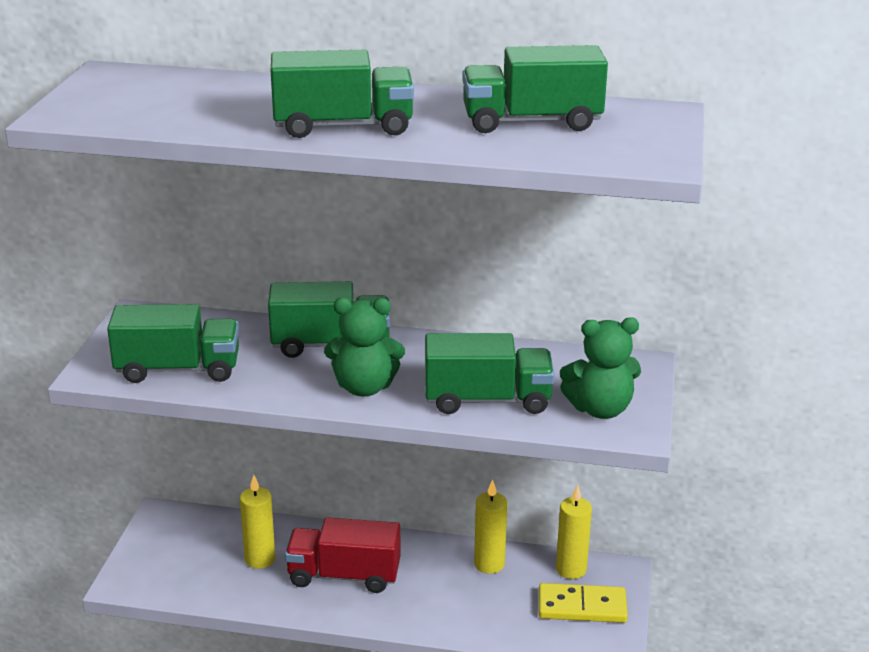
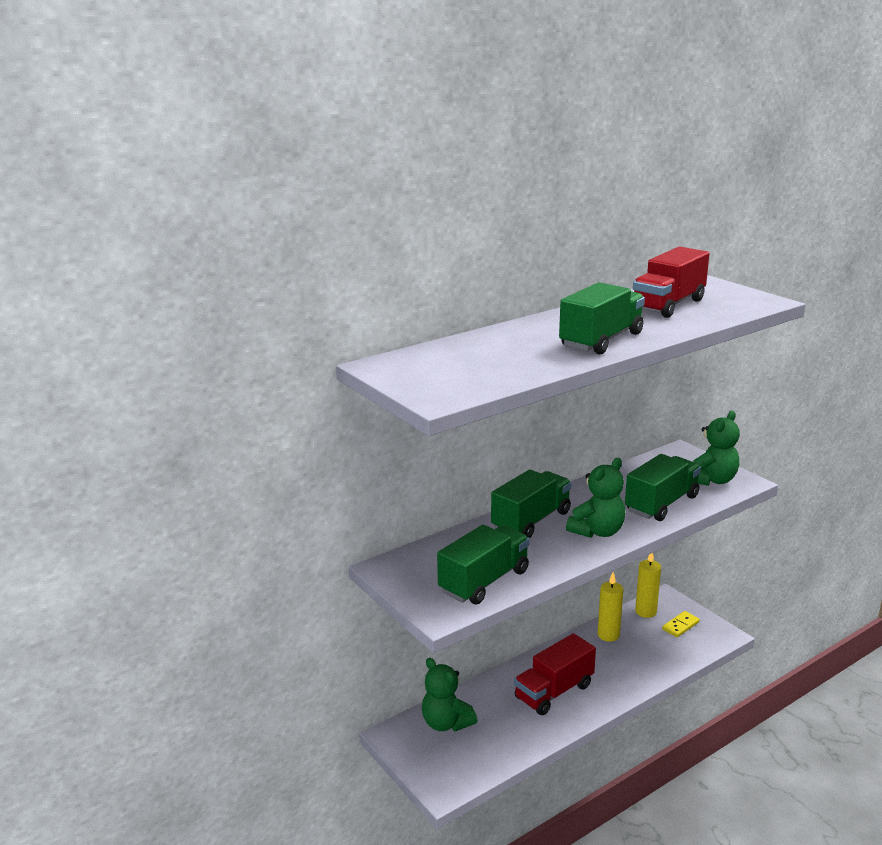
camera: 45 degrees left, 5 degrees down
(214, 535) = (446, 723): none -> green teddy bear
(260, 559) = (495, 716): yellow candle -> none
(531, 122) = (668, 305): green truck -> red truck
(582, 606) = (680, 626): yellow domino -> yellow domino, size x0.64

